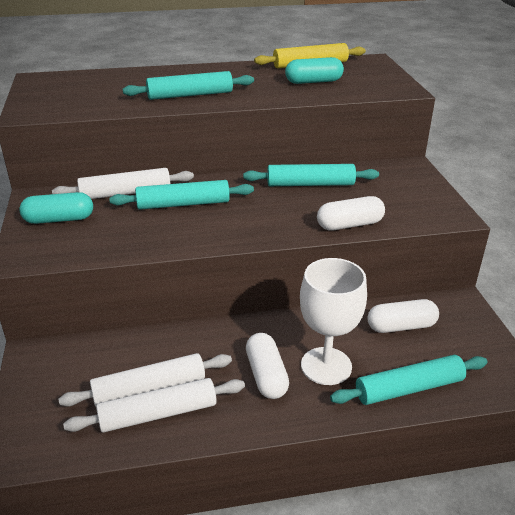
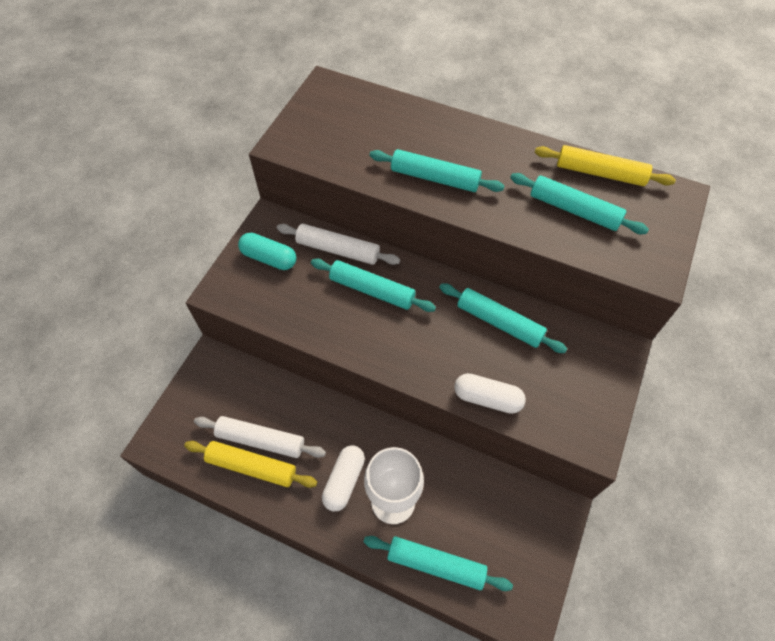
camera: 35 degrees right, 25 degrees up
(158, 414) = (252, 467): white rolling pin -> yellow rolling pin
(313, 82) = (574, 210): turquoise capsule -> turquoise rolling pin
(401, 326) = (484, 501): white capsule -> none

